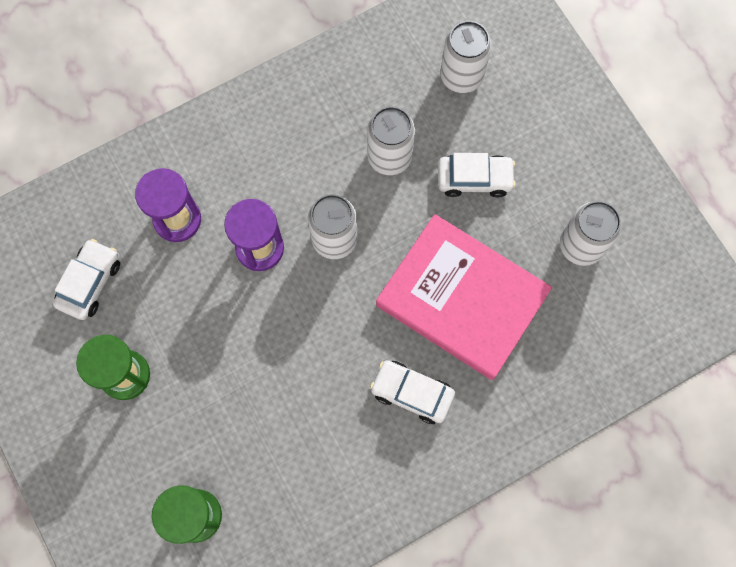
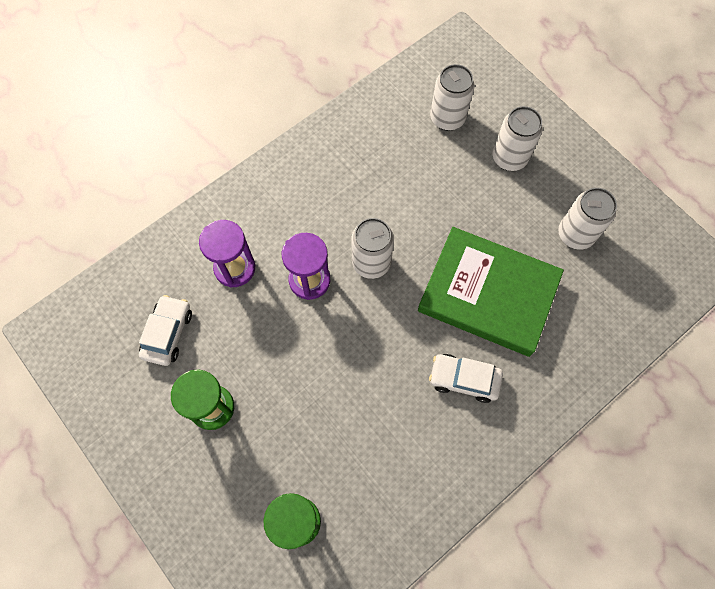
camera: 10 degrees left, 5 degrees down
(389, 157) = (403, 189): white can -> white can (509, 158)
(462, 299) = (488, 293): pink book -> green book
(474, 179) = (476, 196): white car -> none

